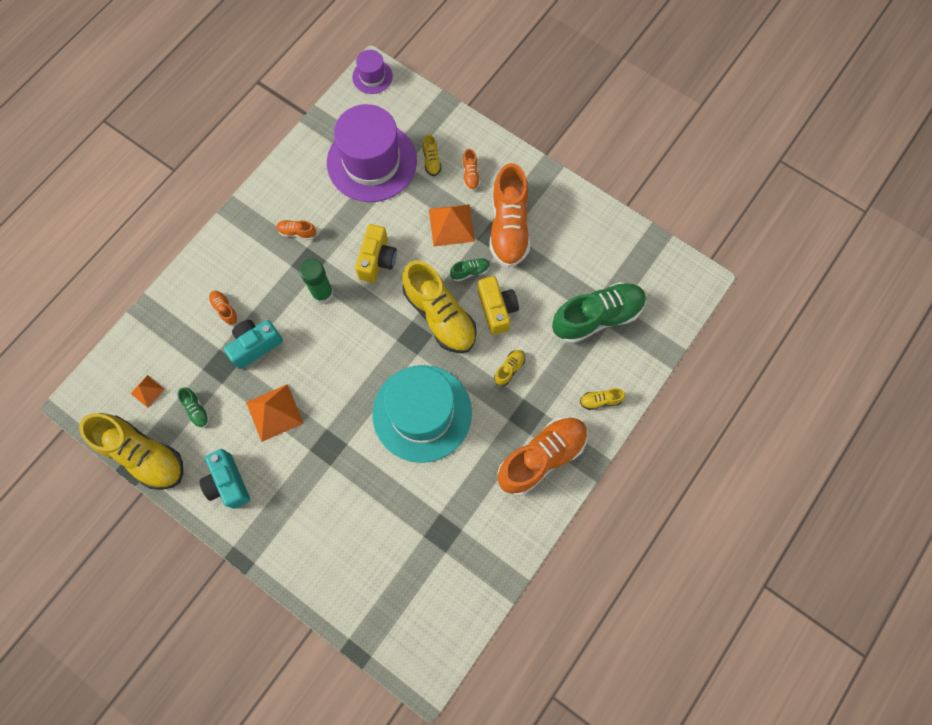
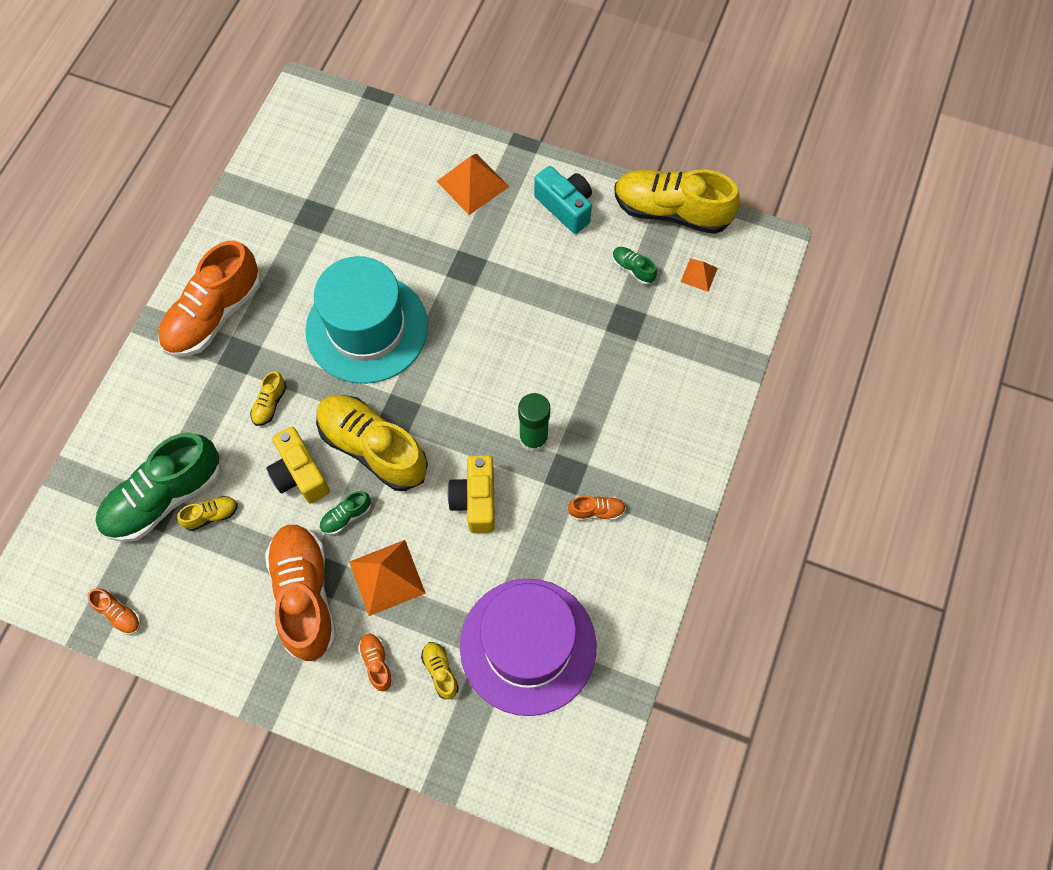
camera: 165 degrees right, 5 degrees down
(225, 309) = (649, 387): orange shoe -> orange shoe (119, 614)
(255, 346) = (593, 354): turquoise camera -> none
(274, 412) = (541, 287): orange pyramid -> orange pyramid (472, 184)
(372, 76) = (573, 798): purple hat -> none
(600, 400) = (150, 394): yellow shoe -> yellow shoe (211, 515)

